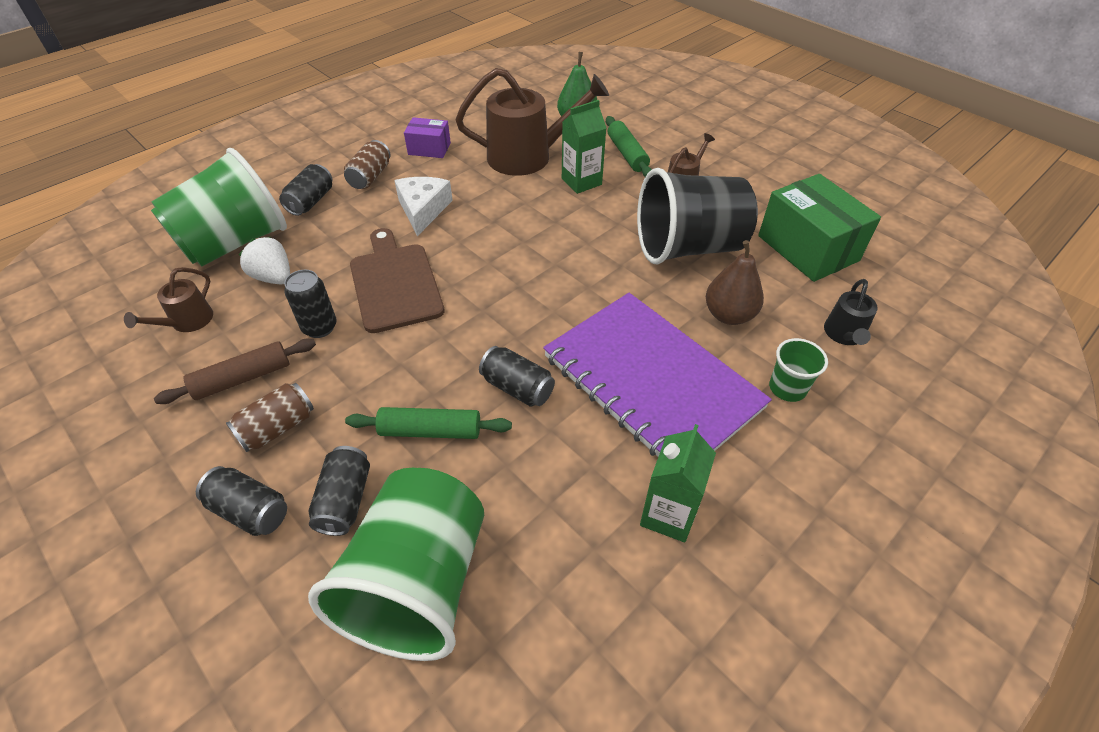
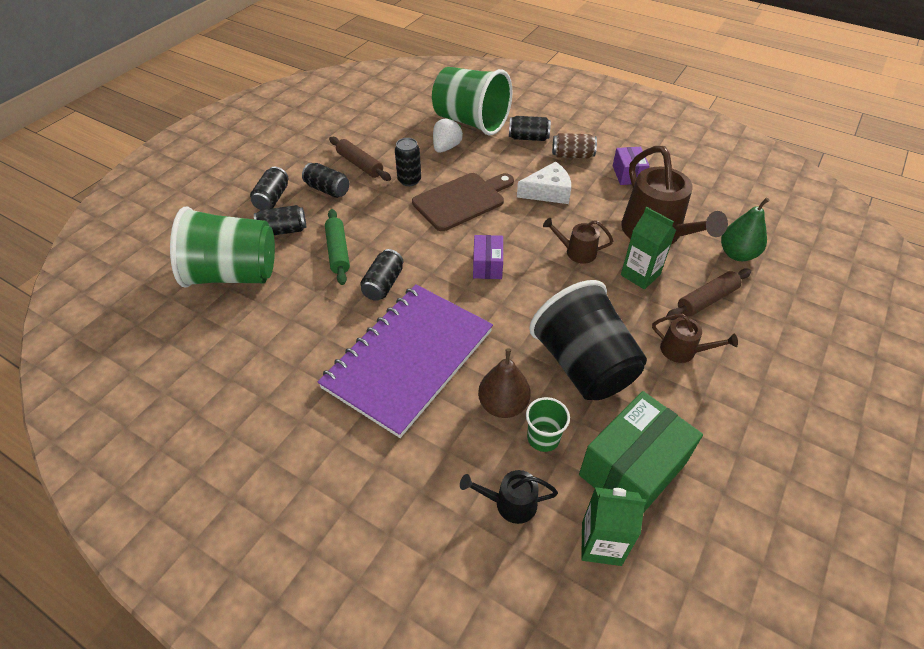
camera: 75 degrees right, 0 degrees up
(187, 322) = (397, 129): brown watering can -> brown watering can (577, 252)
(277, 428) = (327, 189): brown can -> black can
(523, 285) = (487, 265): none -> purple box
(627, 154) = (707, 300): green rolling pin -> brown rolling pin
(668, 514) = (291, 384): green carton -> green carton (601, 543)
(787, 388) = (427, 455): green cup -> green cup (543, 438)

